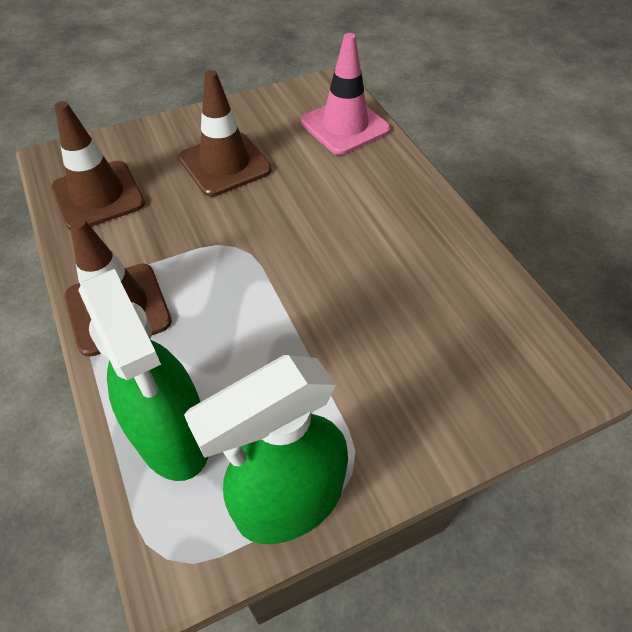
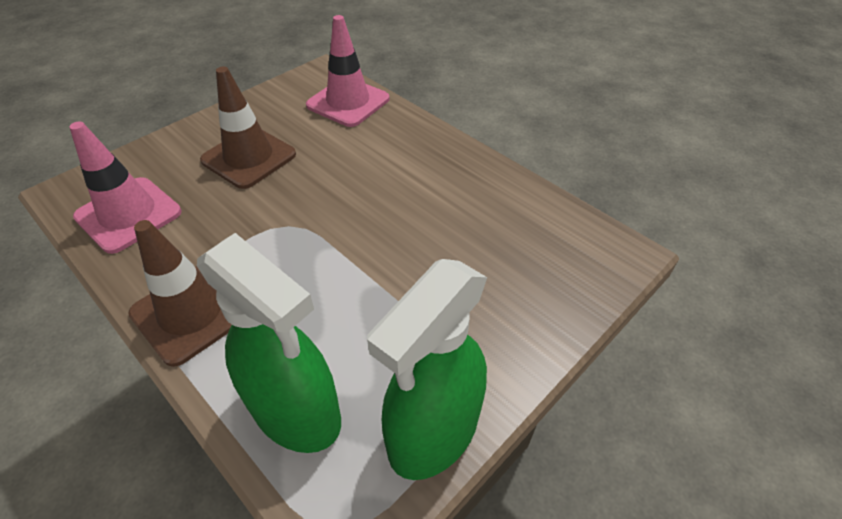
camera: 20 degrees left, 5 degrees down
(98, 196) = (128, 214): brown traffic cone -> pink traffic cone

